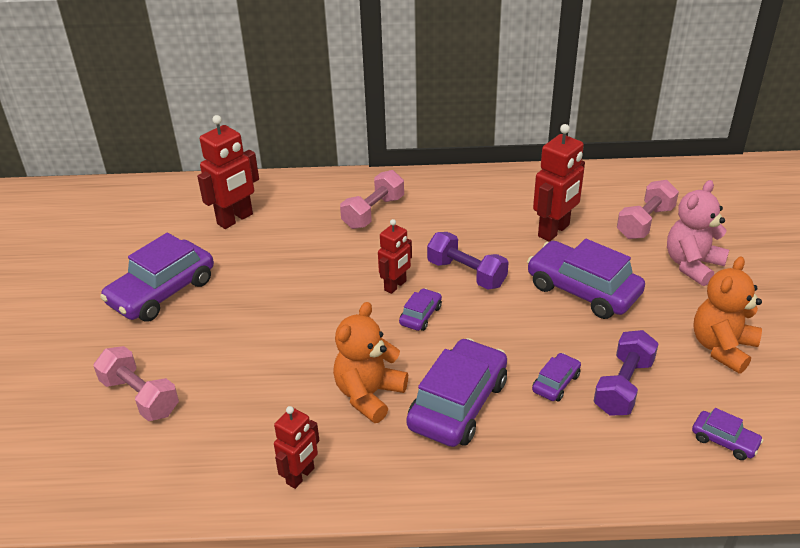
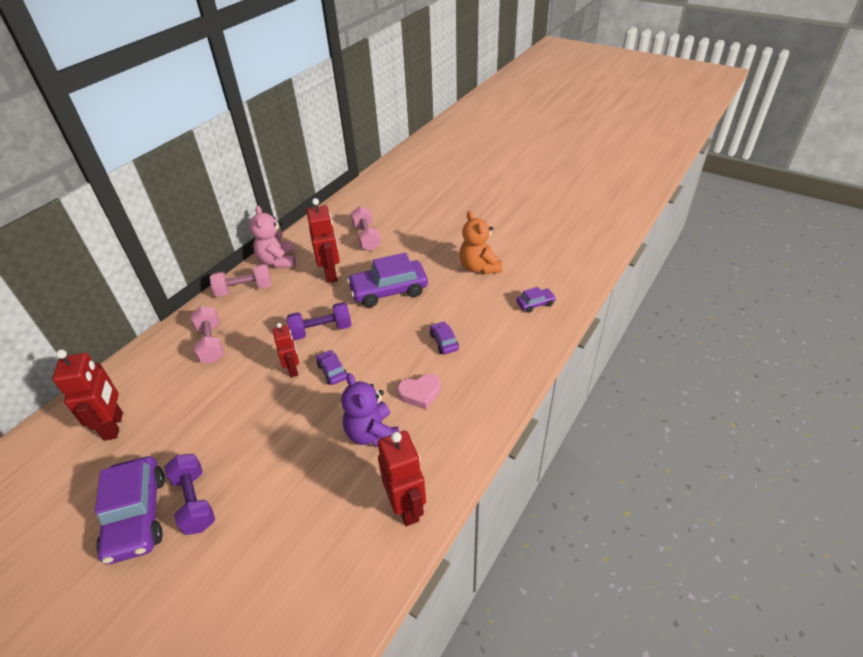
camera: 55 degrees left, 5 degrees up
(140, 396) = (238, 583): pink dumbbell -> pink dumbbell (244, 289)
(301, 476) = (406, 507): red robot -> red robot, size x1.59
(369, 395) = (372, 434): orange teddy bear -> purple teddy bear
(458, 404) = (420, 393): purple car -> pink heart
(623, 386) = (470, 317): purple dumbbell -> purple dumbbell (195, 501)
(692, 265) = (415, 241): pink teddy bear -> pink teddy bear (278, 261)

